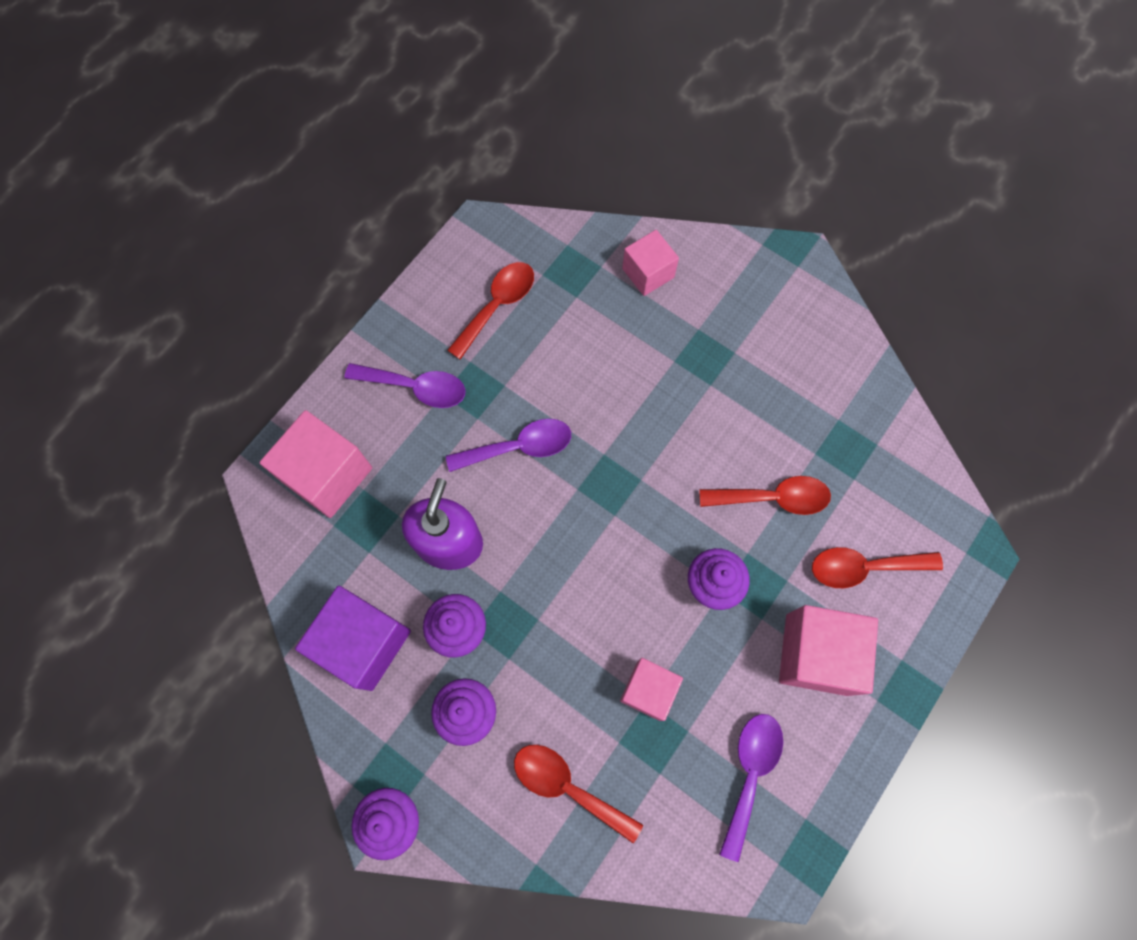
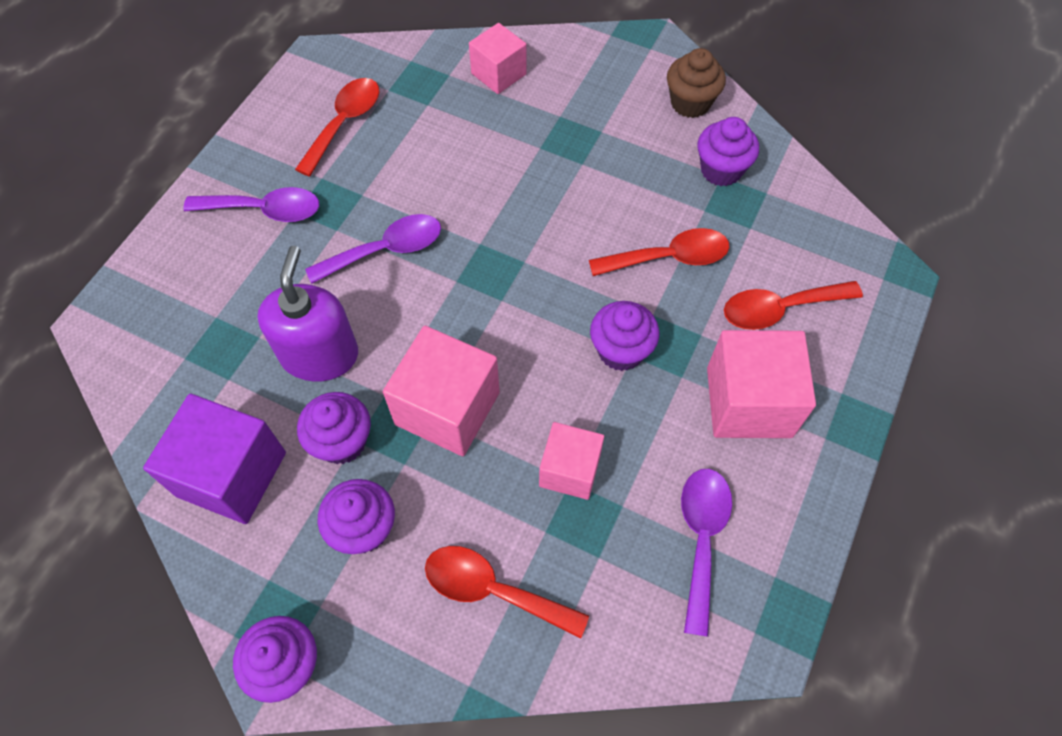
camera: 10 degrees left, 10 degrees down
(327, 474) = (173, 308): pink cube -> pink cube (447, 408)
(824, 335) = (690, 103): none -> brown cupcake
(839, 413) = (721, 170): none -> purple cupcake

